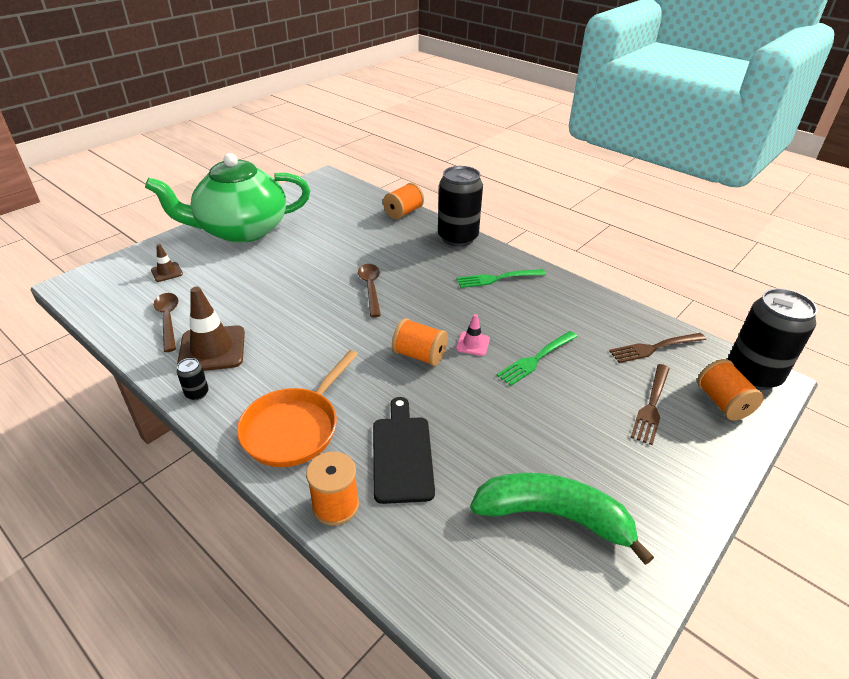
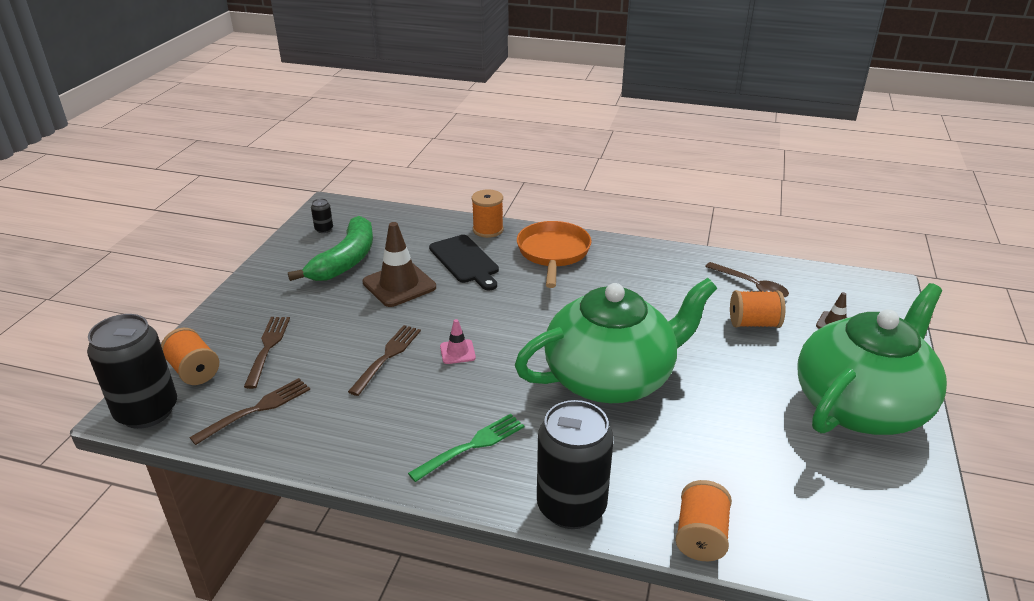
camera: 155 degrees right, 5 degrees down
(197, 393) = (646, 250): black can -> black can (324, 229)
(212, 349) = (680, 277): brown traffic cone -> brown traffic cone (399, 285)
(370, 288) = (611, 378): brown spoon -> green teapot
(419, 355) = (501, 326): orange spool -> orange spool (753, 323)
(536, 359) = (387, 357): green fork -> brown fork
(554, 516) = (345, 260): green banana -> green banana turned 60 degrees counterclockwise

